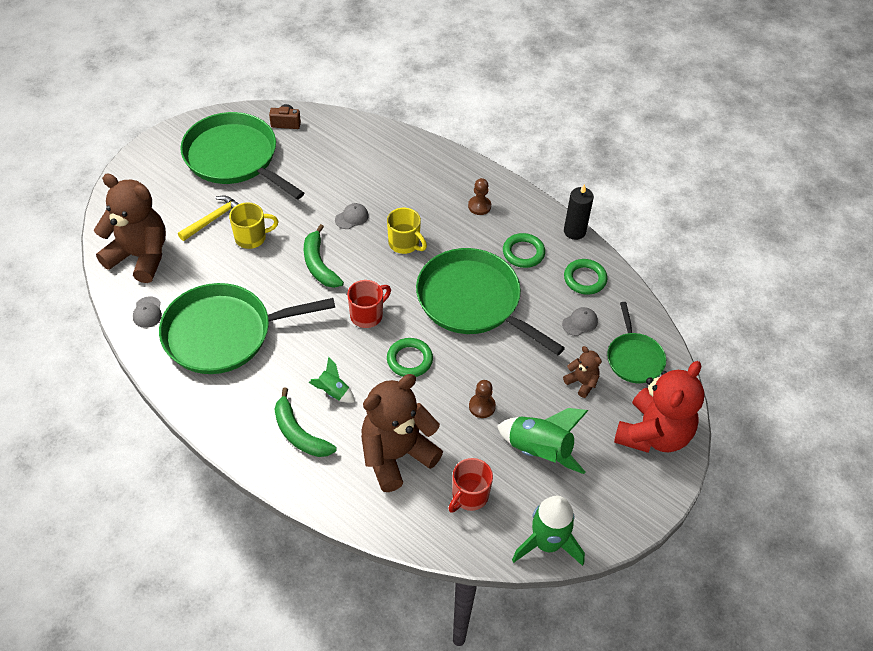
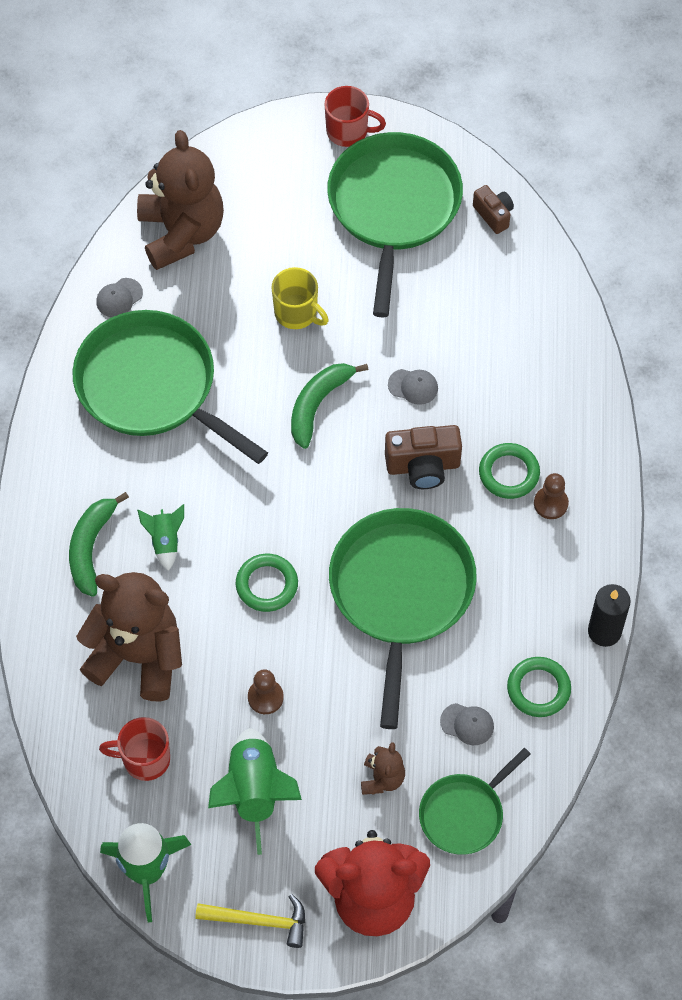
camera: 55 degrees right, 10 degrees up
(213, 219) = (290, 258): yellow hammer -> yellow hammer (259, 921)
(367, 315) = (290, 501): red mug -> red mug (348, 131)
(404, 243) = (423, 466): yellow mug -> brown camera
(523, 253) = (520, 597): green ring -> green ring (509, 473)

